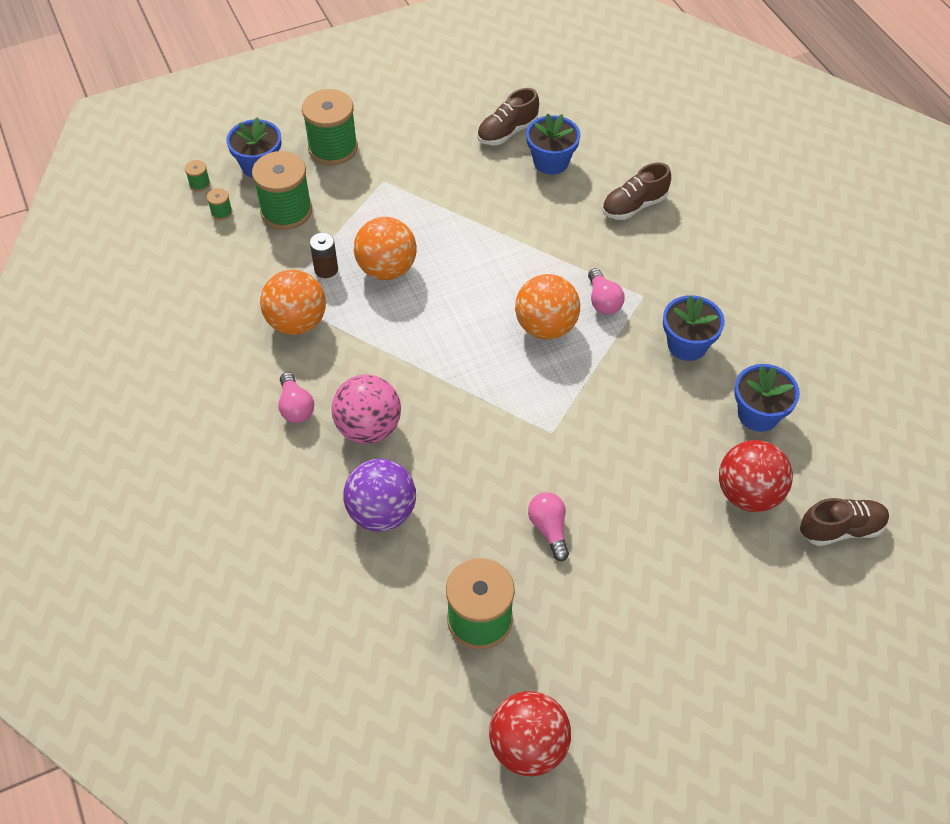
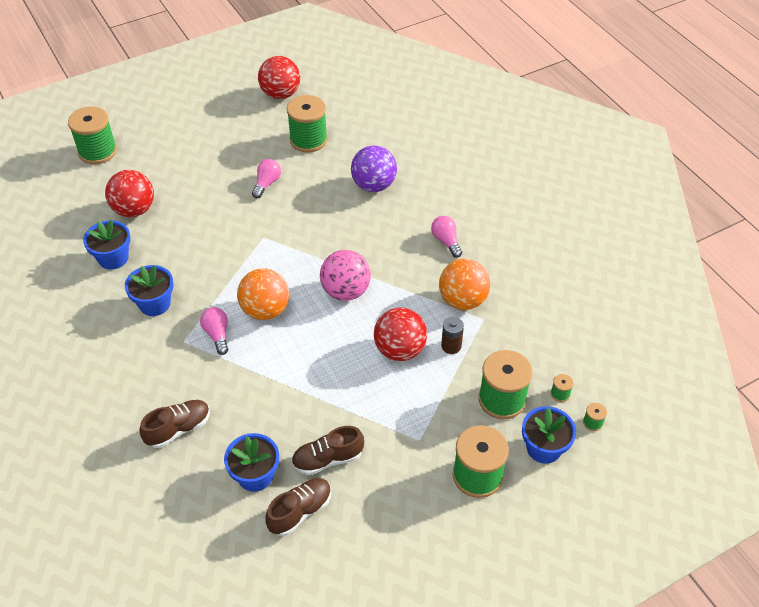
camera: 175 degrees right, 5 degrees down
(368, 428) = (391, 231): pink ball -> pink ball (345, 291)
(387, 269) = (400, 350): orange ball -> red ball
(549, 529) = (267, 183): pink light bulb -> pink light bulb turned 135 degrees counterclockwise
(840, 621) = (97, 151): none -> green spool
(841, 529) = (79, 195): brown shoe -> brown shoe (327, 459)

